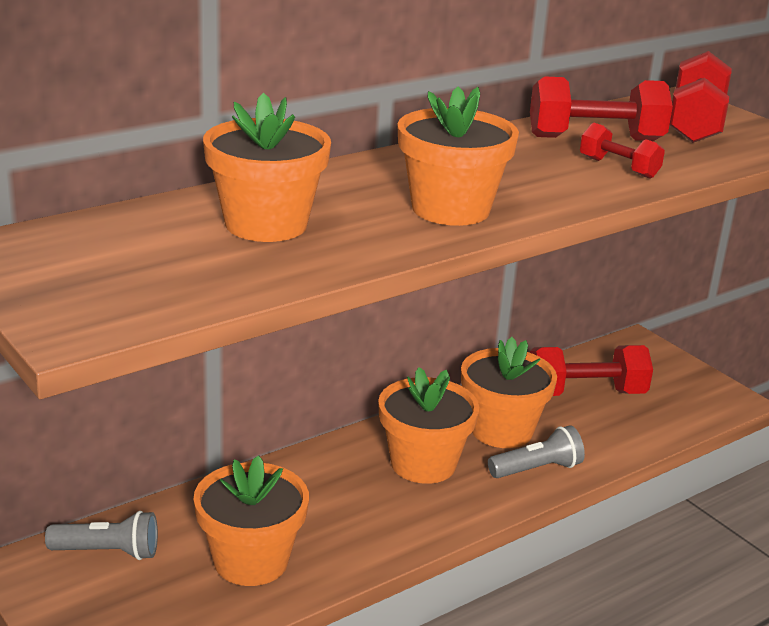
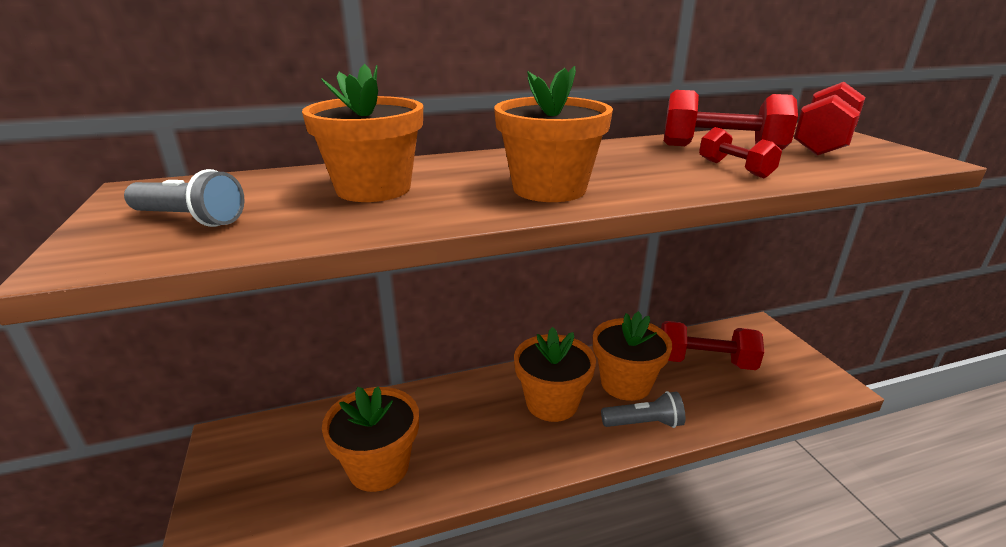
camera: 20 degrees right, 0 degrees up
(108, 552) = (284, 438): grey flashlight -> grey flashlight (190, 219)

